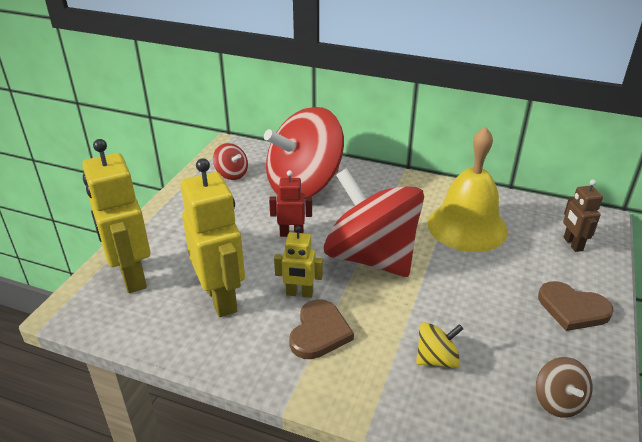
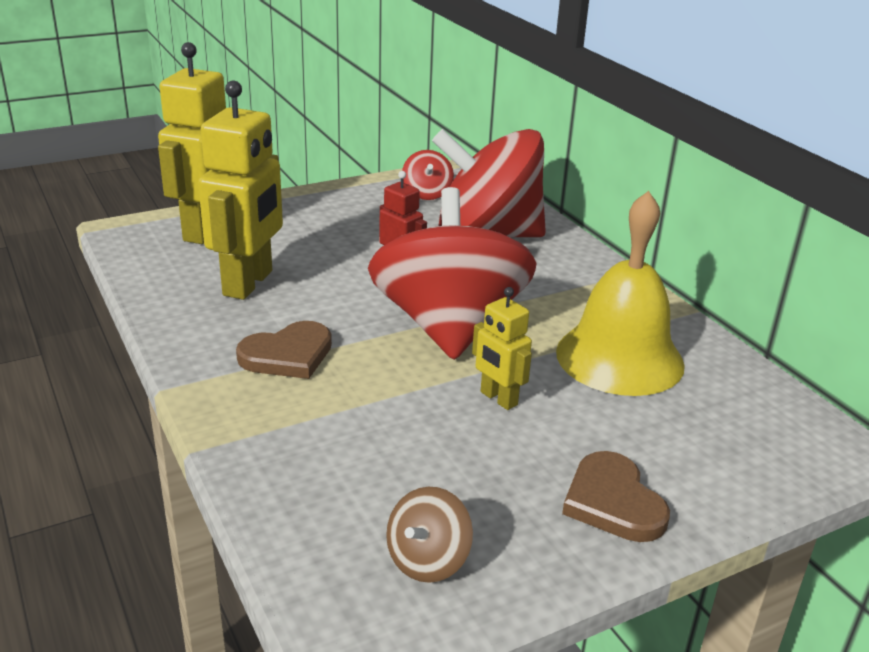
camera: 40 degrees right, 5 degrees down
(299, 293) = (323, 316): yellow robot -> yellow robot (498, 399)
(436, 359) = (361, 442): yellow spinning top -> none
(572, 244) = (743, 447): brown robot -> none

